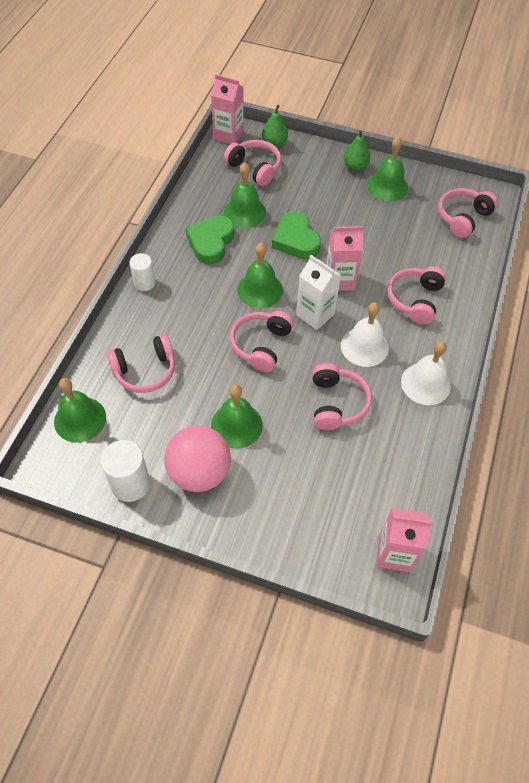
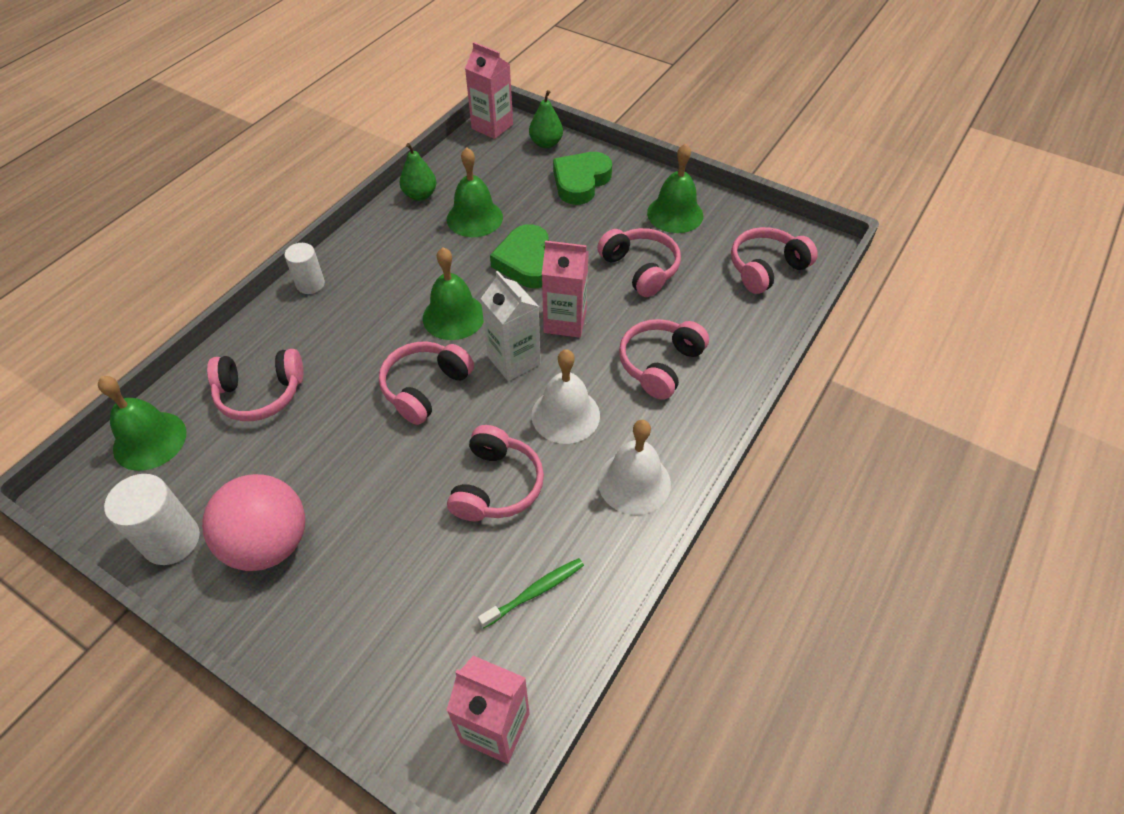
camera: 15 degrees right, 5 degrees down
(211, 242) = (415, 248): green heart -> green heart (580, 182)
(236, 425) = (347, 488): green bell -> none
(255, 168) = (509, 169): pink headphones -> pink headphones (640, 269)
(355, 167) = (640, 184): green pear -> green pear (420, 195)
(388, 467) = (534, 592): none -> green toothbrush

